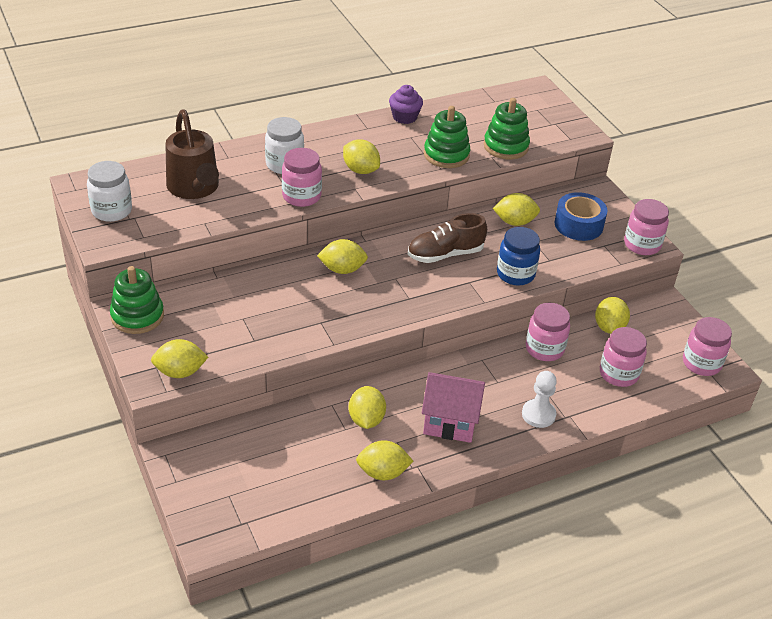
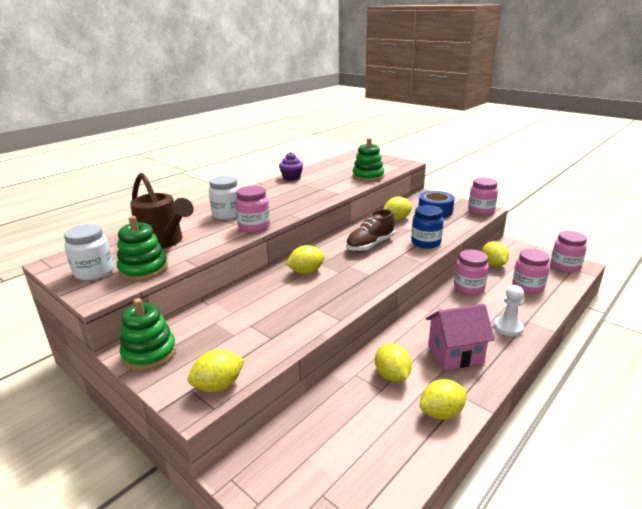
camera: 20 degrees left, 15 degrees down
(360, 170) = (285, 205): yellow lemon -> none
(446, 155) = (335, 187): green stacking toy -> green stacking toy (143, 269)

